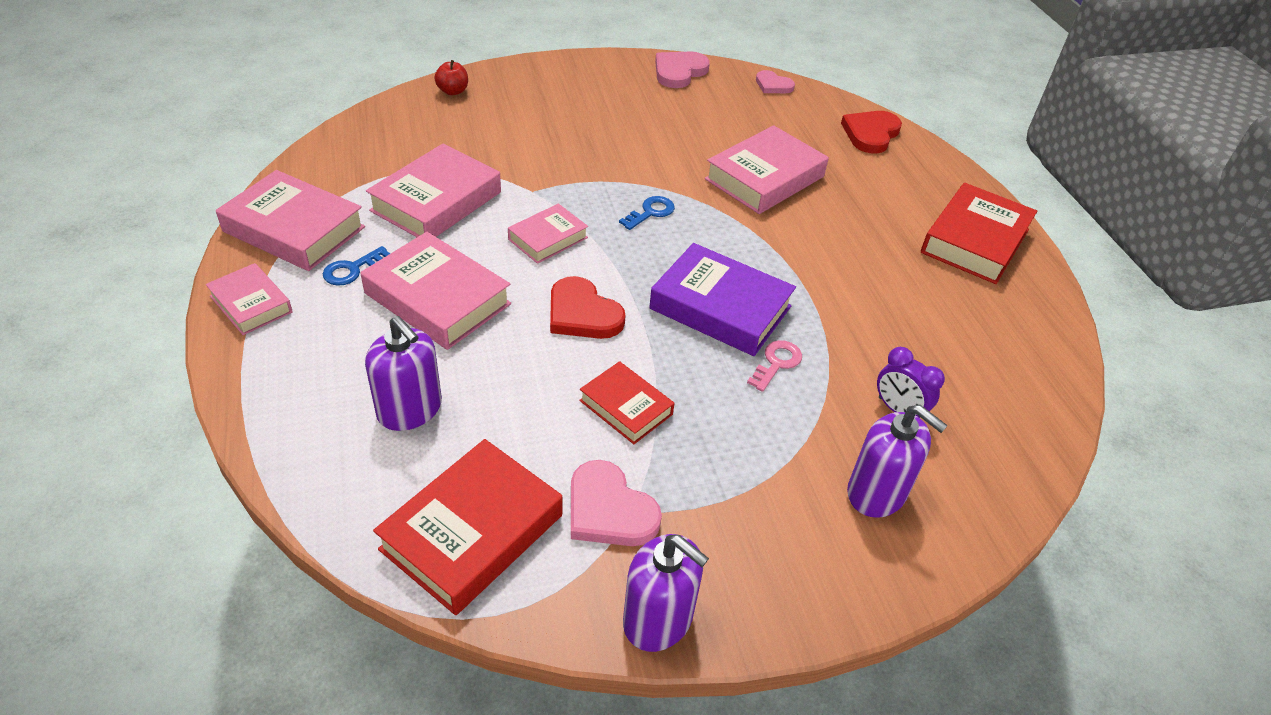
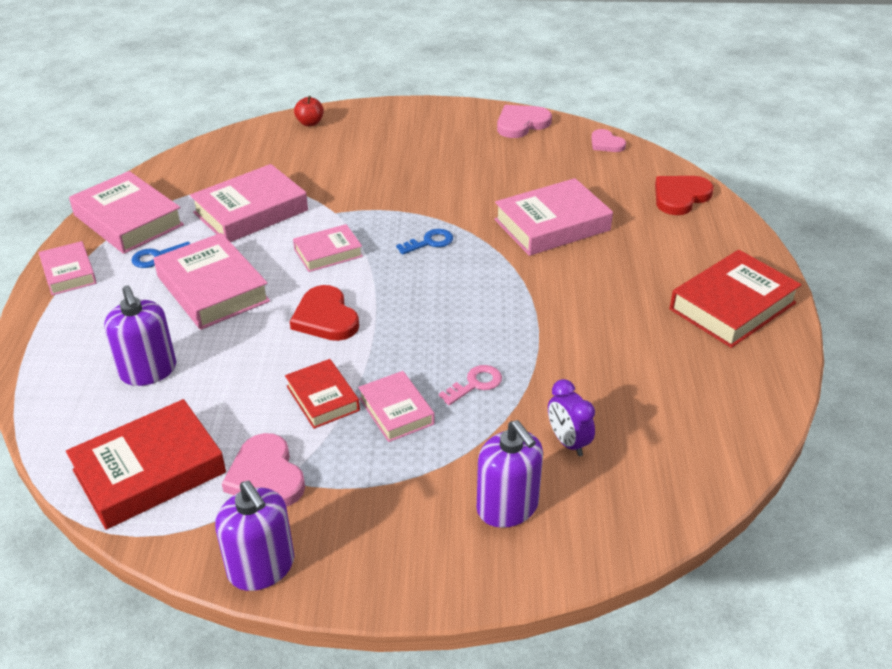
camera: 20 degrees right, 5 degrees down
(711, 408) = (396, 411): none -> pink book
(720, 308) = (449, 330): purple book -> none

